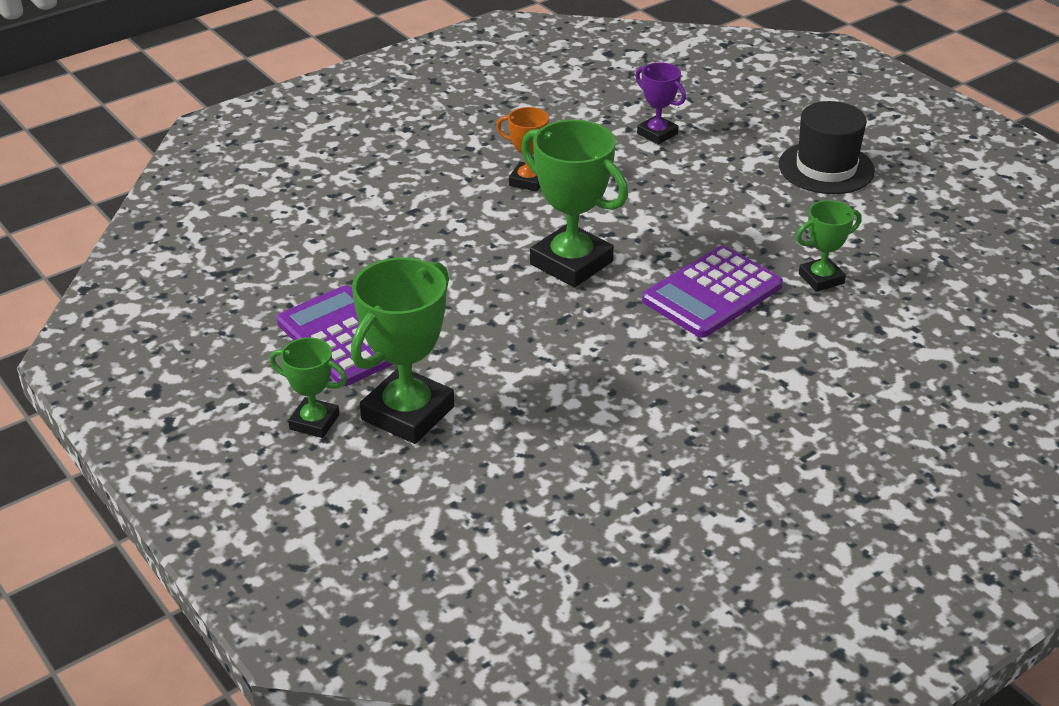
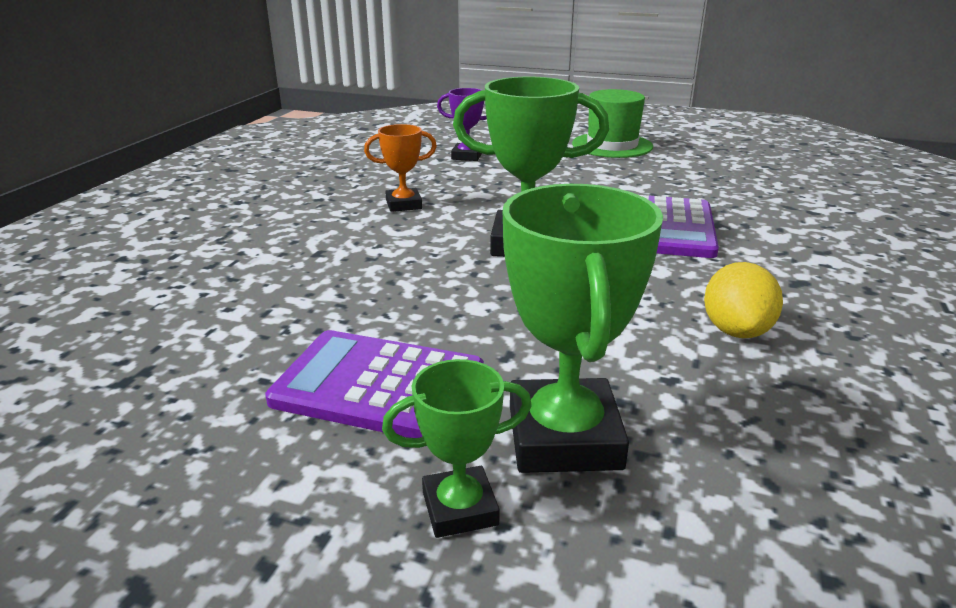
camera: 35 degrees left, 10 degrees down
(612, 400) = (736, 331): none -> yellow lemon
(821, 278) = (721, 197): green trophy -> none
(826, 168) = (612, 145): black hat -> green hat

